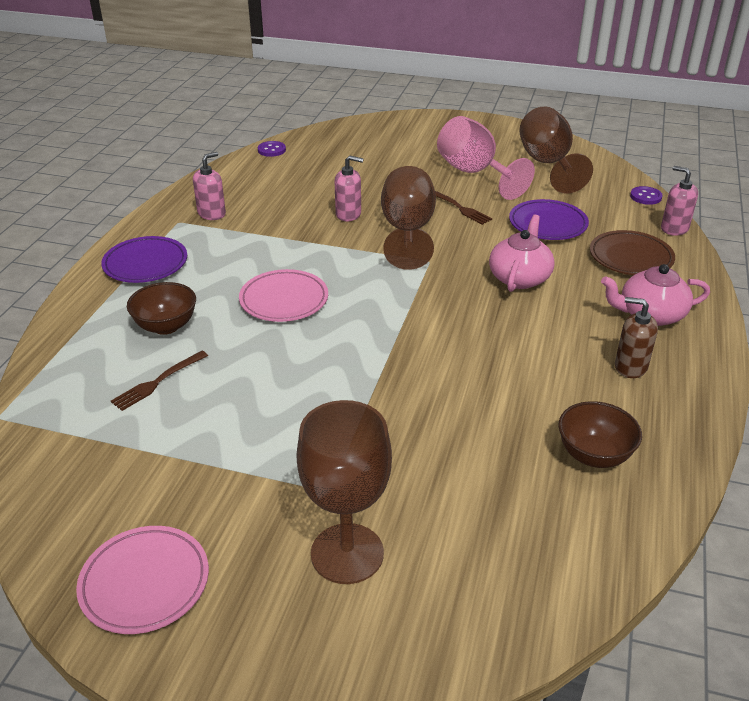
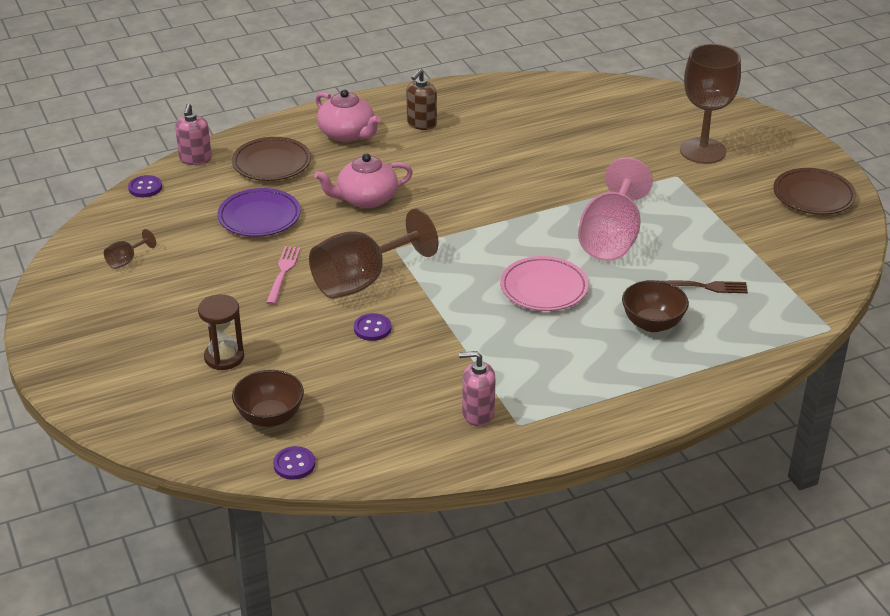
camera: 130 degrees left, 0 degrees up
(145, 264) = (603, 394): purple plate -> none
(145, 583) = (813, 196): pink plate -> brown plate
(348, 214) = (372, 328): pink soap dispenser -> purple button
(395, 161) = (224, 357): none -> brown hourglass
(460, 208) = (283, 272): brown fork -> pink fork
(474, 173) = (197, 295): pink goblet -> pink goblet (611, 238)
(548, 164) = (126, 260): brown goblet -> brown goblet, size x0.42
(594, 455) = (523, 111): brown bowl -> brown bowl (270, 417)
(630, 367) = (421, 124): brown soap dispenser -> brown soap dispenser turned 45 degrees clockwise

